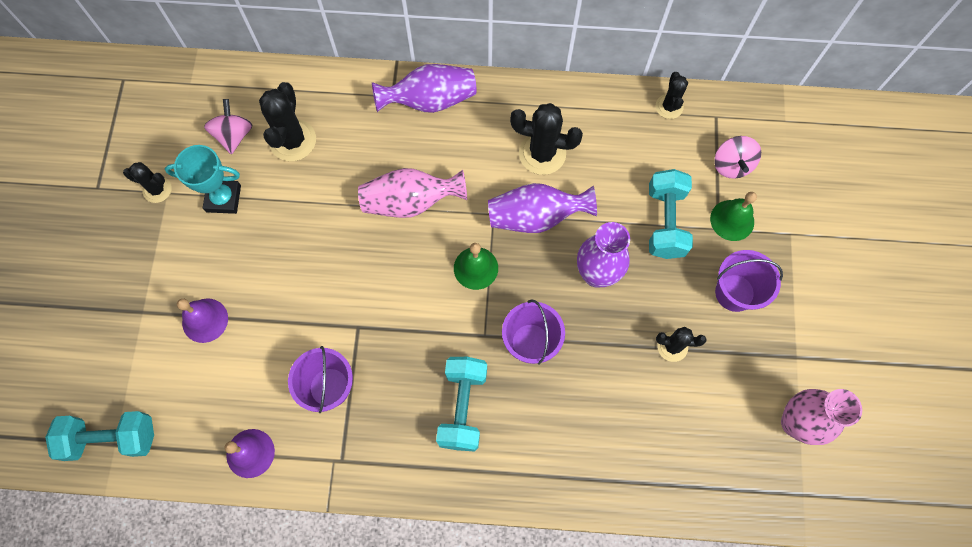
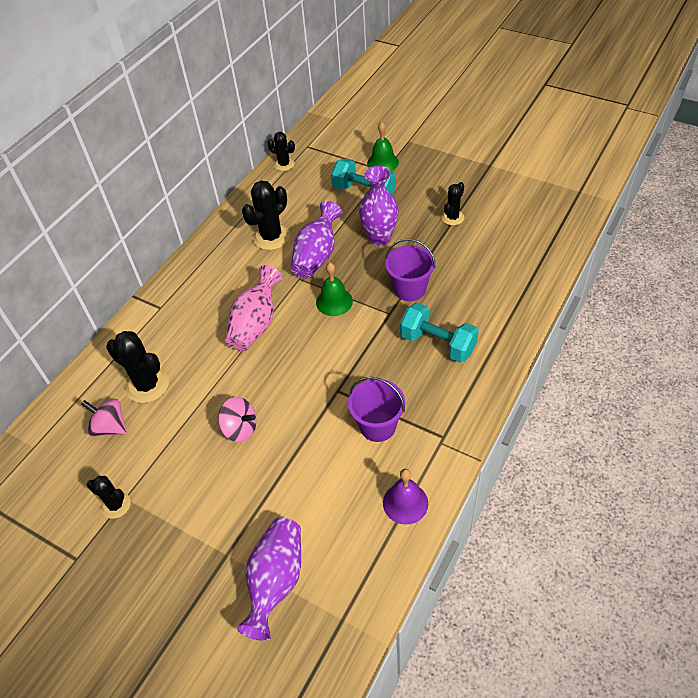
camera: 60 degrees left, 20 degrees down
(112, 438) = (335, 620): turquoise dumbbell -> none
(157, 189) = (116, 505): black cactus -> black cactus turned 75 degrees clockwise
(205, 320) = (266, 502): purple bell -> none
(223, 198) = (162, 453): turquoise trophy -> none
(430, 100) = (182, 286): purple vase -> purple vase (276, 581)
(731, 165) = (345, 150): pink spinning top -> pink spinning top (240, 429)
(734, 292) = (432, 177): purple bucket -> none
(795, 423) = (532, 179): pink vase -> none

